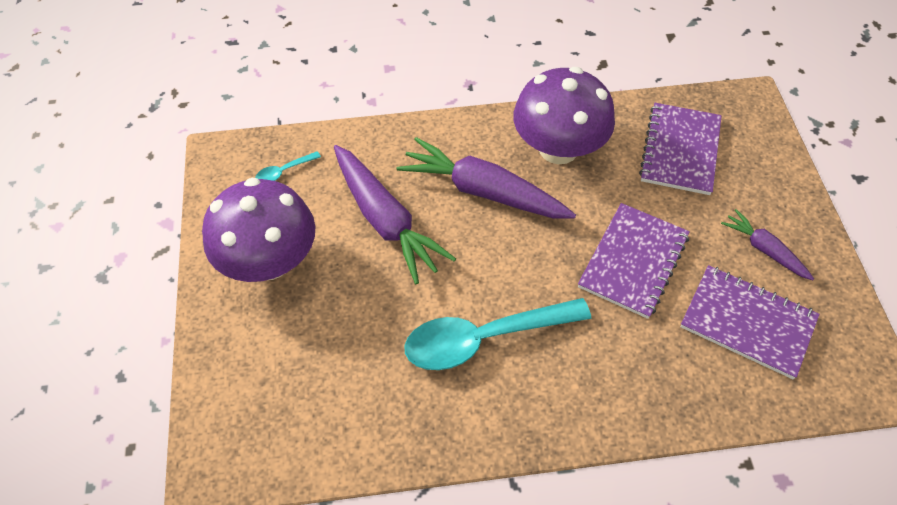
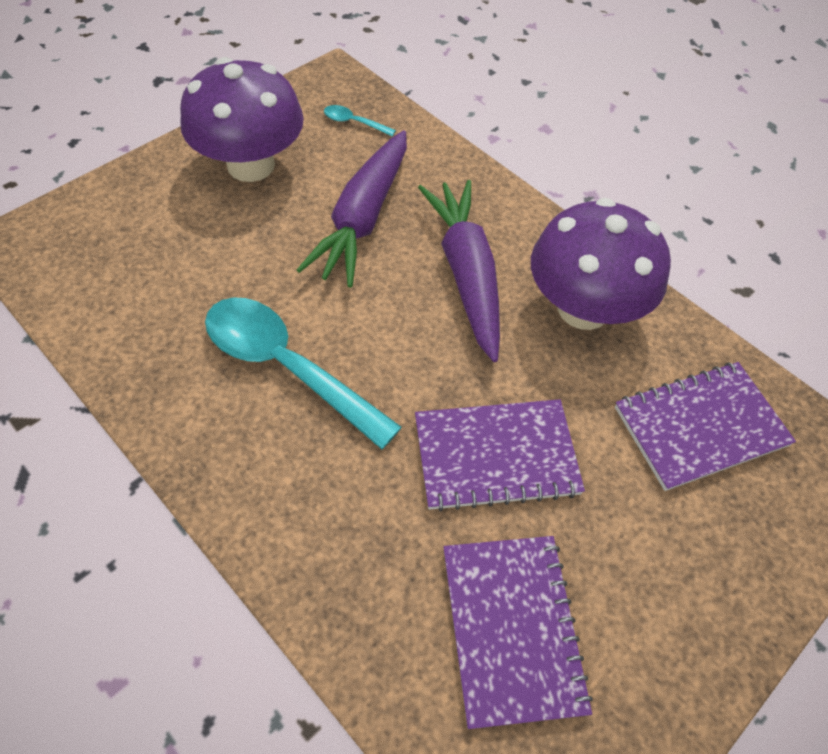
camera: 50 degrees right, 0 degrees up
(764, 250) = (640, 597): purple carrot -> none

